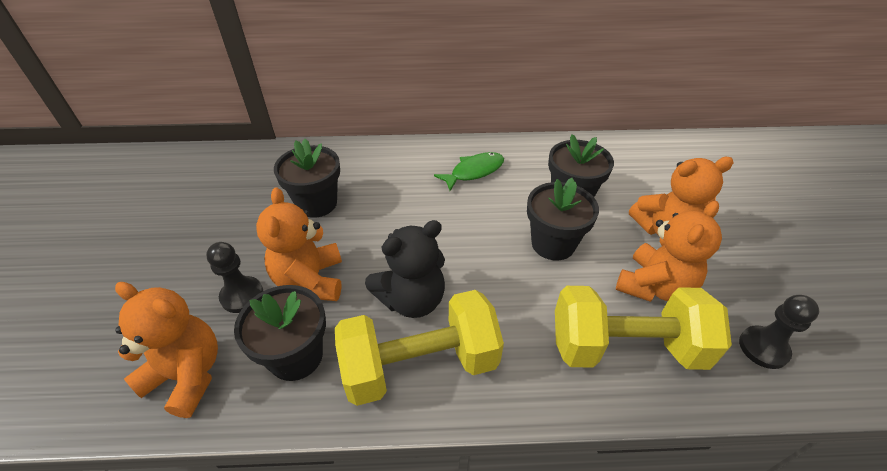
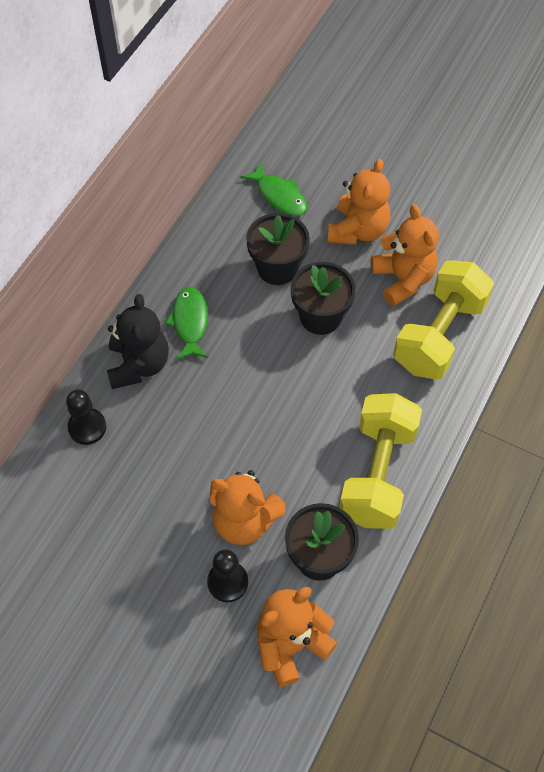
camera: 60 degrees left, 15 degrees up
(317, 203) = (142, 480): black flower pot -> none
(412, 299) = (314, 451): black teddy bear -> black teddy bear (139, 365)
(636, 170) = (279, 196): none -> green fish
(763, 348) = (486, 257): black pawn -> black pawn (87, 427)

